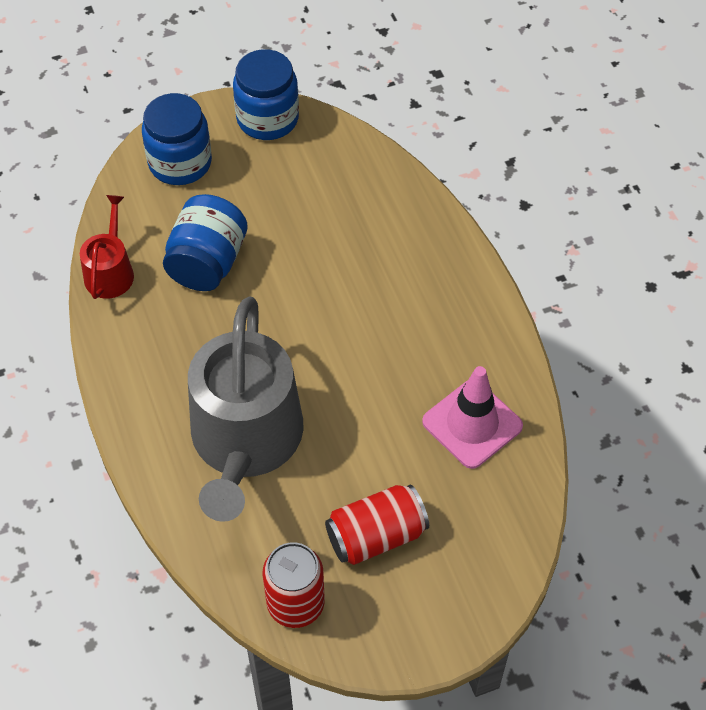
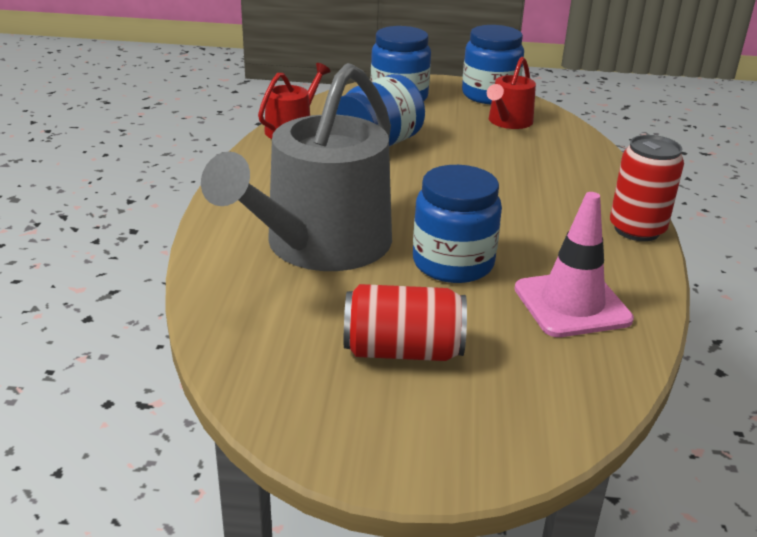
camera: 25 degrees right, 25 degrees down
(295, 604) = (268, 372): red can -> red can (637, 229)
(308, 165) = (508, 122): none -> red watering can
(362, 414) = (453, 263): none -> blue jar

